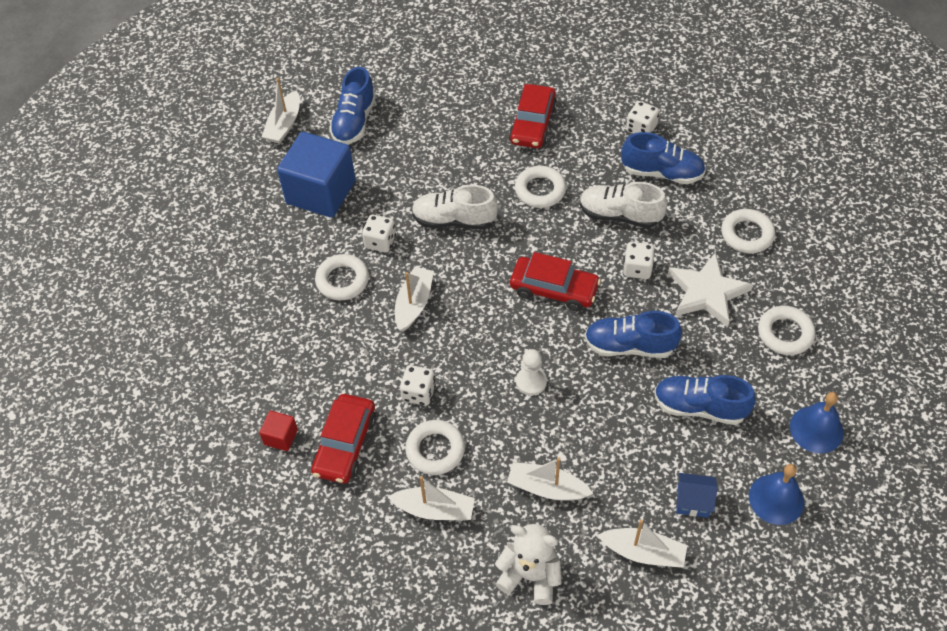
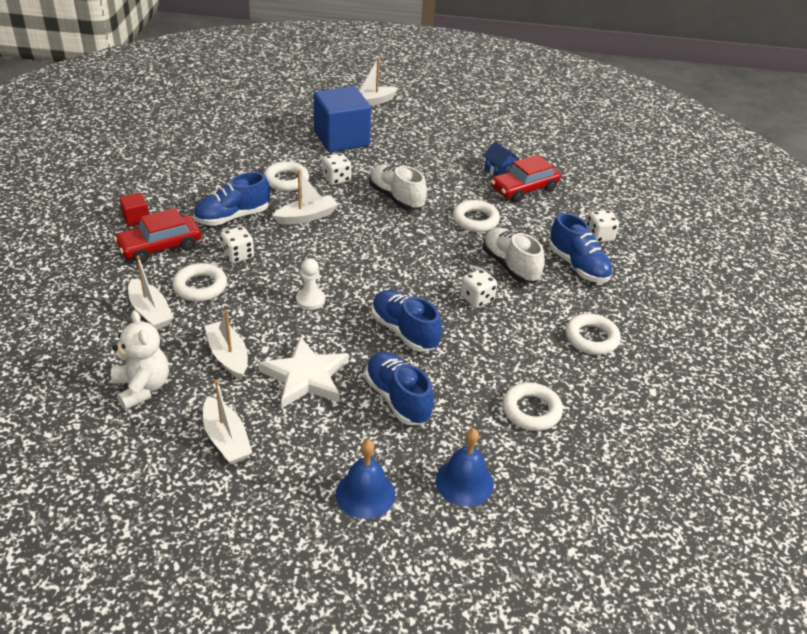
camera: 40 degrees right, 15 degrees down
(354, 122) = (413, 123): blue shoe -> blue shoe (232, 217)
(554, 289) = (402, 269): red car -> none
(693, 501) = (305, 443): blue house -> blue house (499, 171)
(707, 292) = (507, 346): white star -> white star (306, 377)

